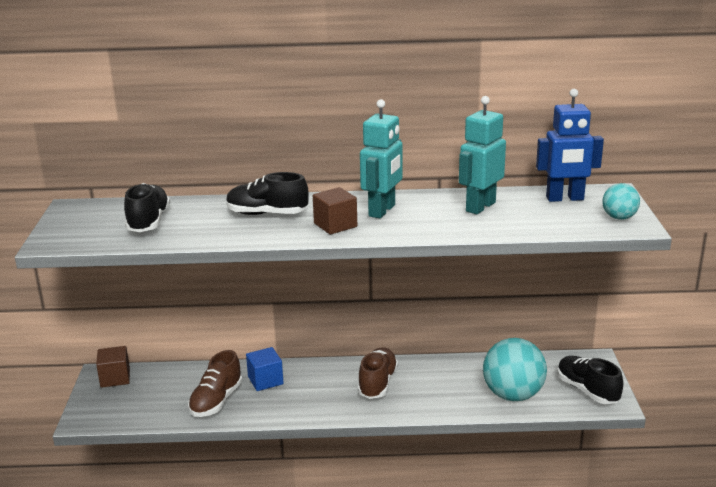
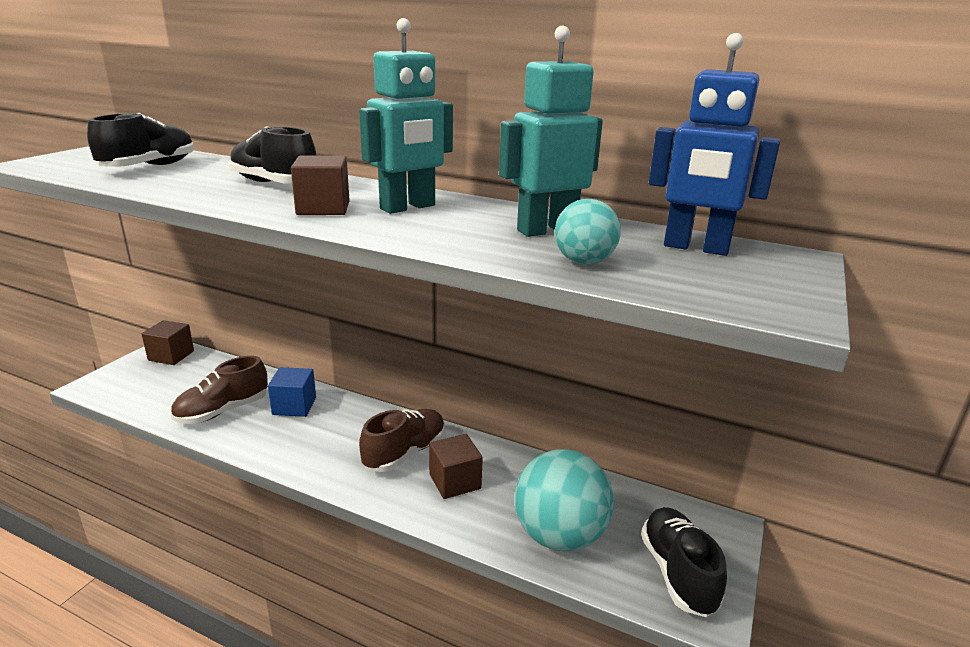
camera: 25 degrees right, 0 degrees up
(426, 388) = (455, 481): none -> brown cube
(619, 217) = (766, 291): turquoise ball -> turquoise ball (584, 262)

